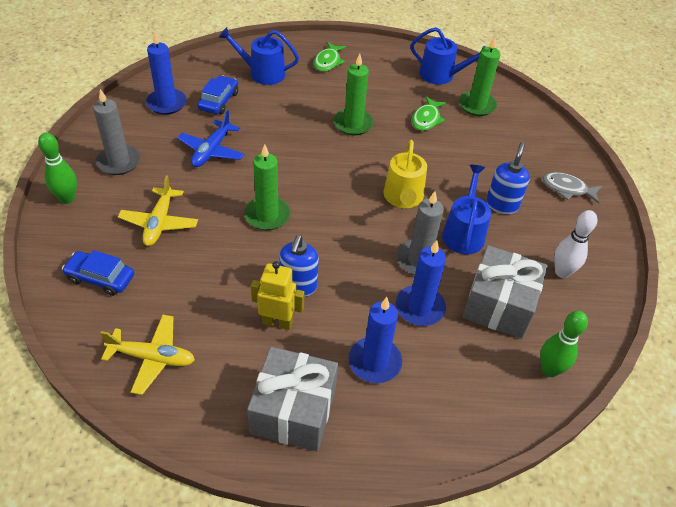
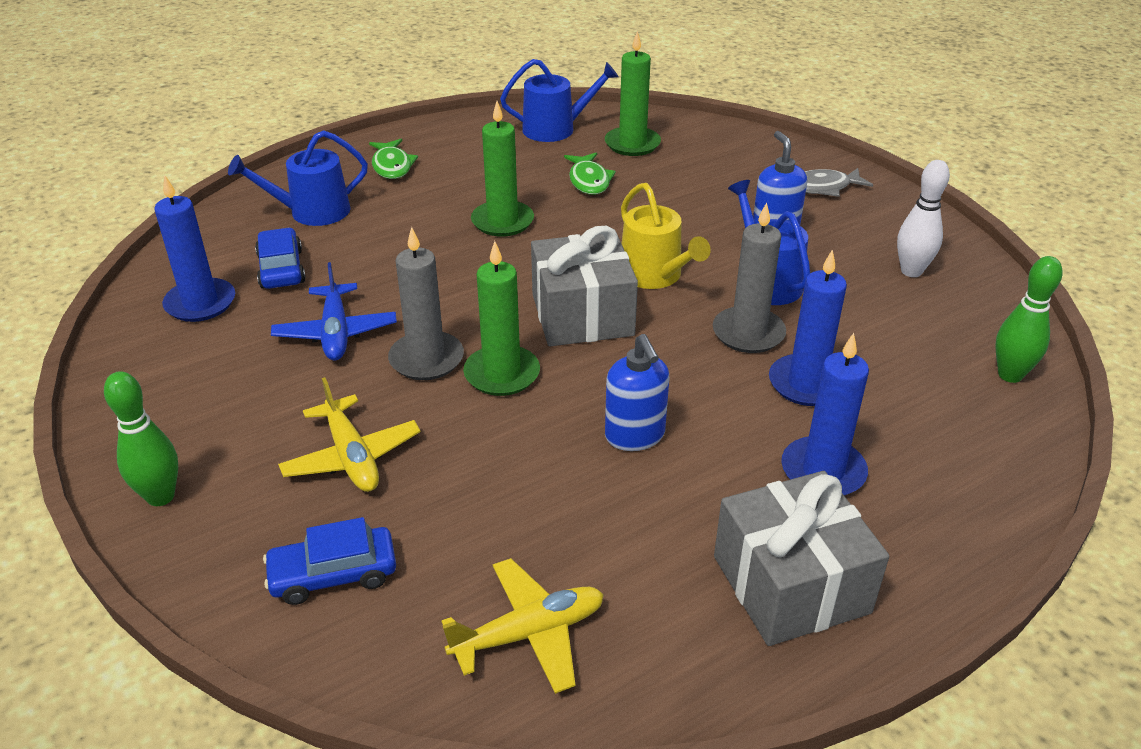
camera: 30 degrees left, 10 degrees down
(119, 162) = (199, 409): grey candle -> grey candle (426, 359)
(277, 322) = (655, 492): yellow robot -> none
(499, 305) = (886, 336): grey gift -> grey gift (582, 315)

